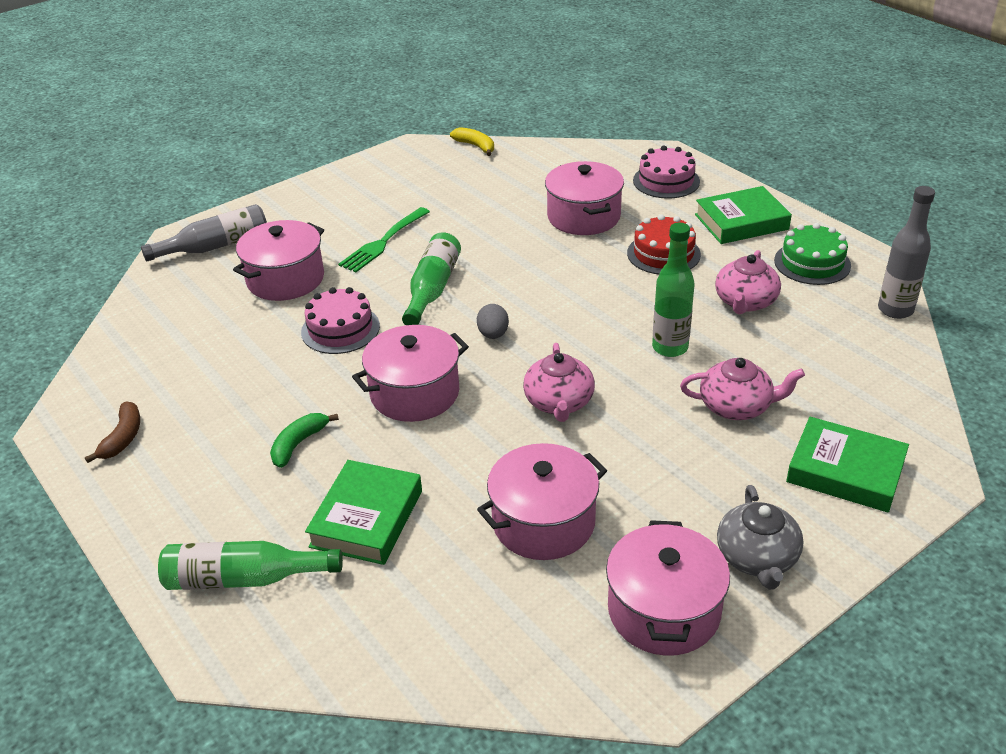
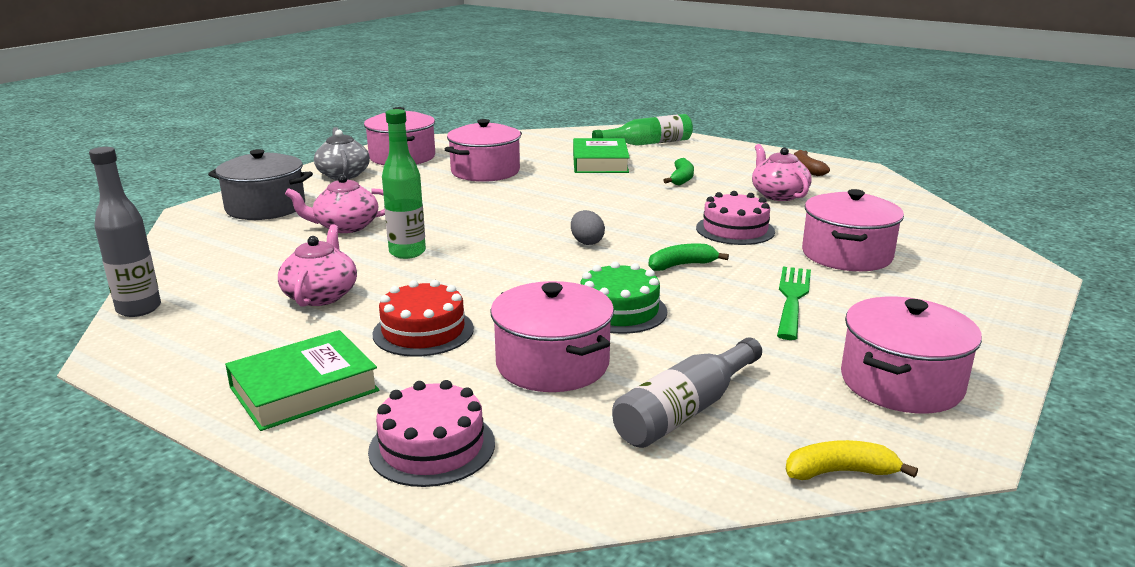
camera: 160 degrees right, 15 degrees down
(215, 246) = (976, 271): grey bottle -> grey bottle (686, 410)
(415, 393) = (623, 205): pink pot -> pink pot (901, 383)
(432, 289) = (681, 265): green bottle -> green banana
(476, 146) = (840, 472): yellow banana -> yellow banana turned 150 degrees clockwise
(559, 402) = (500, 213): pink teapot -> pink teapot (778, 195)
(812, 263) = (217, 346): green cake -> green cake (619, 310)
(845, 471) = (265, 207): green book -> grey pot

